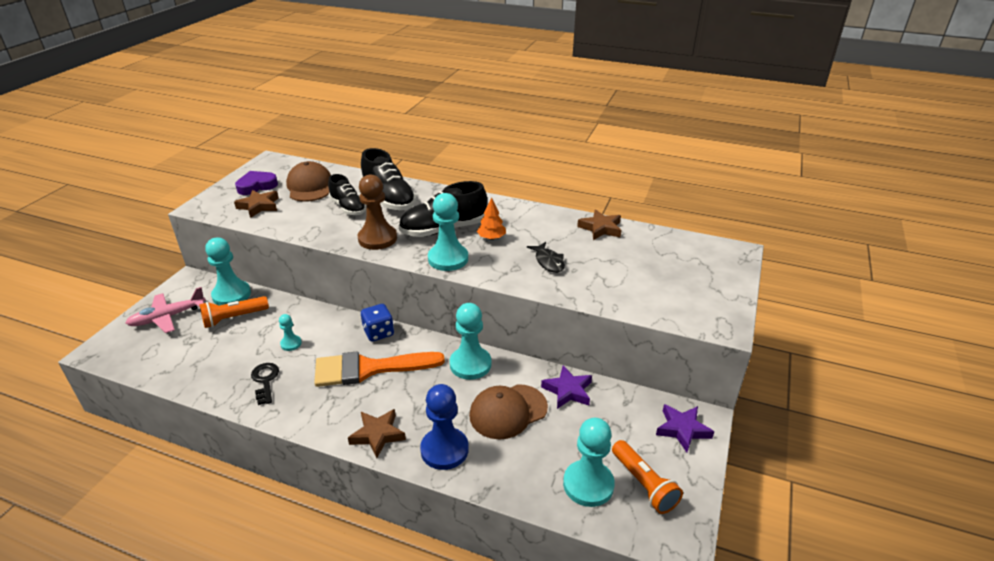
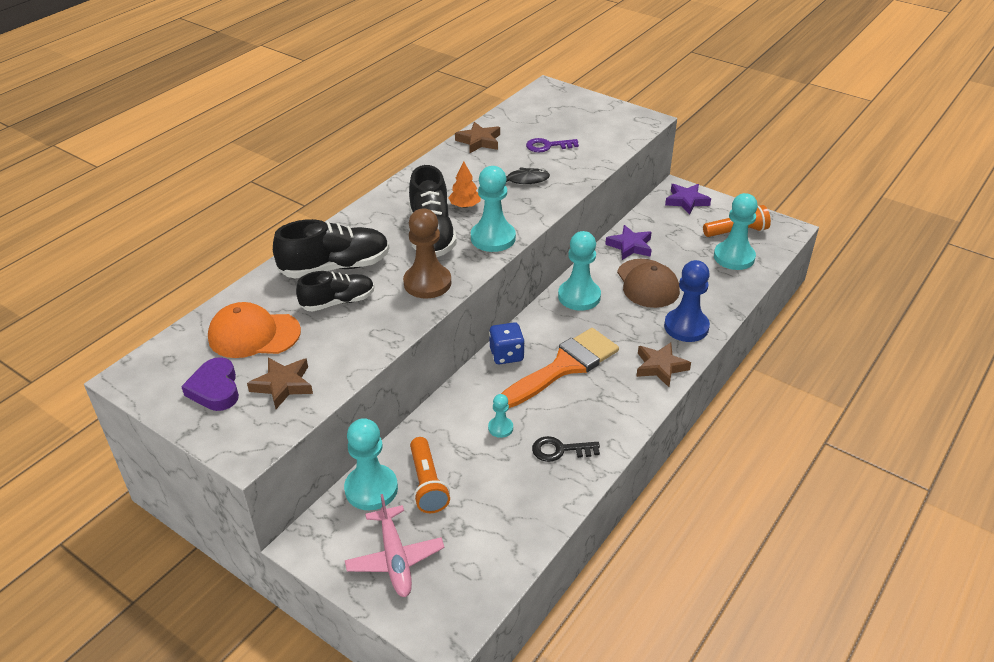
camera: 75 degrees left, 5 degrees up
(310, 186) = (254, 334): brown cap -> orange cap
(369, 369) = (564, 366): orange brush -> orange brush turned 135 degrees counterclockwise
(618, 266) = (547, 146): none -> purple key

